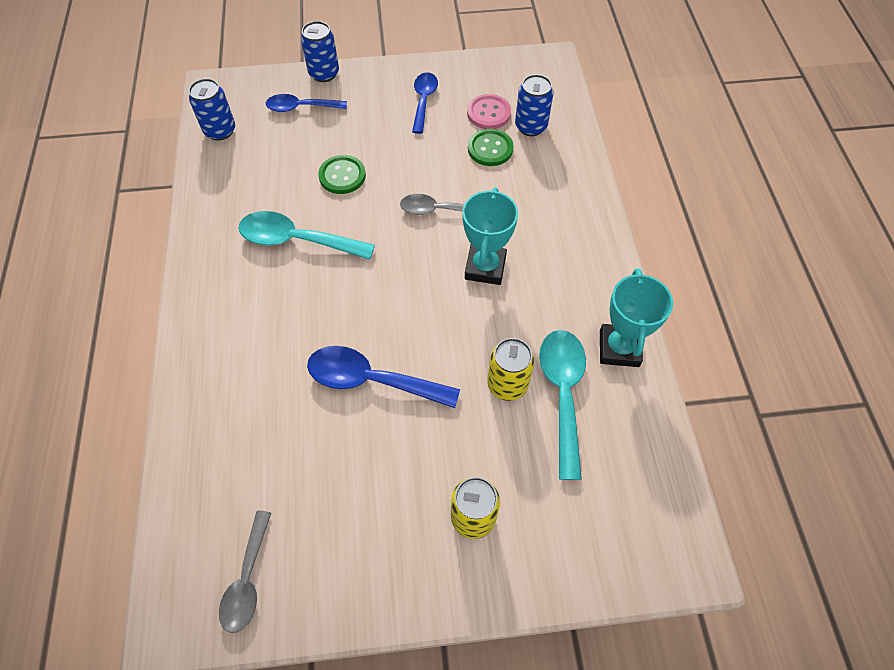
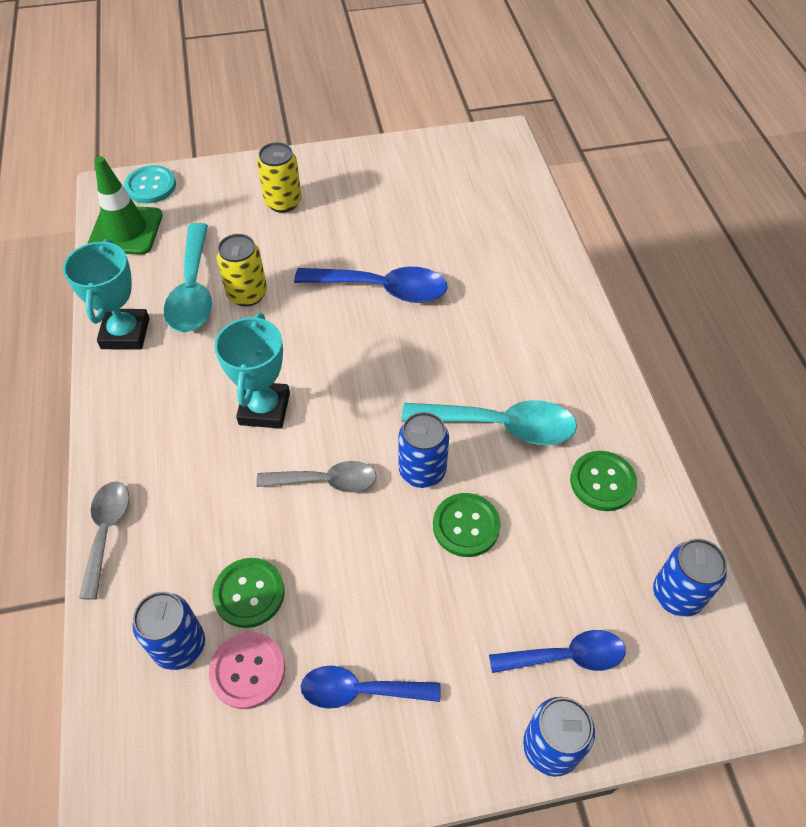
camera: 175 degrees right, 5 degrees down
(236, 196) = (602, 482): none -> green button
(247, 580) = (455, 160): grey spoon -> grey spoon (106, 532)
(365, 212) = (422, 471): none -> blue can
(423, 101) = (360, 691): blue spoon -> blue spoon turned 90 degrees clockwise
(641, 562) = (150, 186): none -> turquoise button
(653, 485) = (126, 230): none -> green traffic cone

